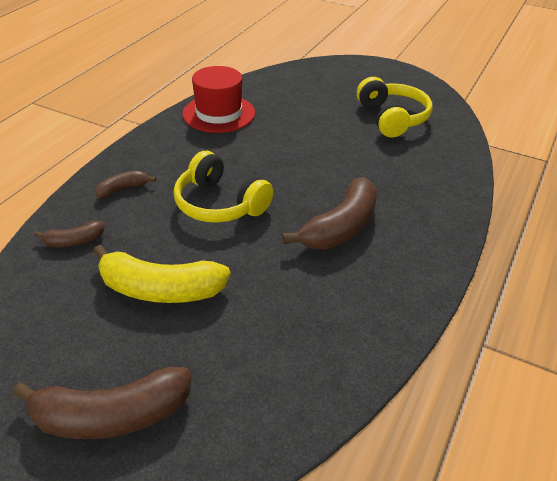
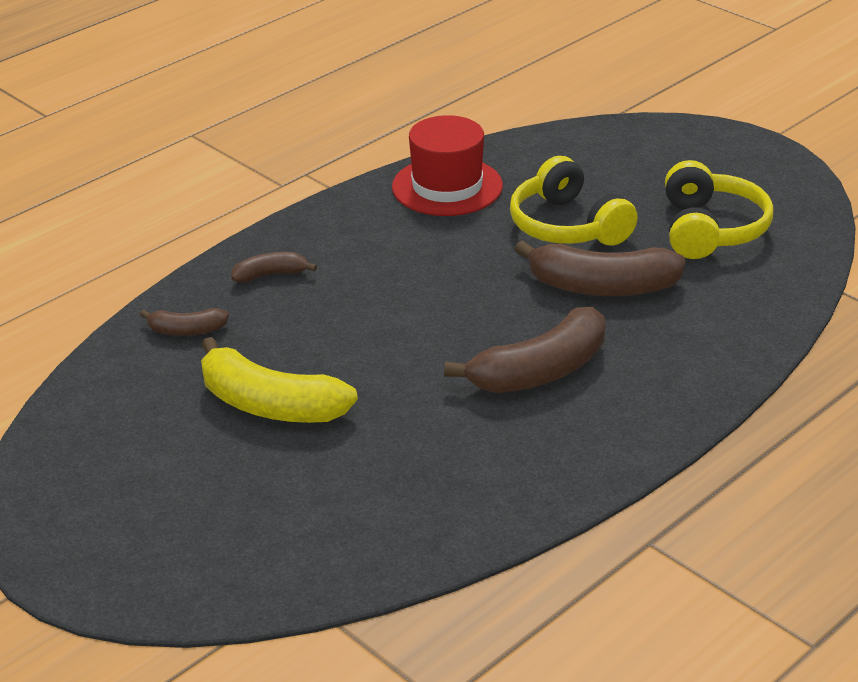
camera: 20 degrees right, 5 degrees down
(111, 416) = (166, 523): brown banana -> brown banana (602, 287)
(219, 204) = (389, 315): yellow headphones -> yellow headphones (567, 226)

